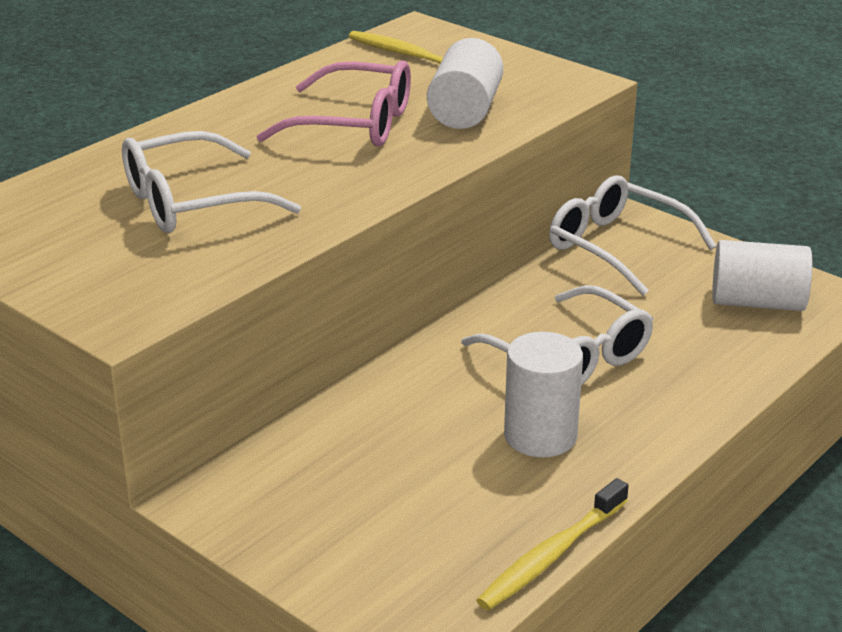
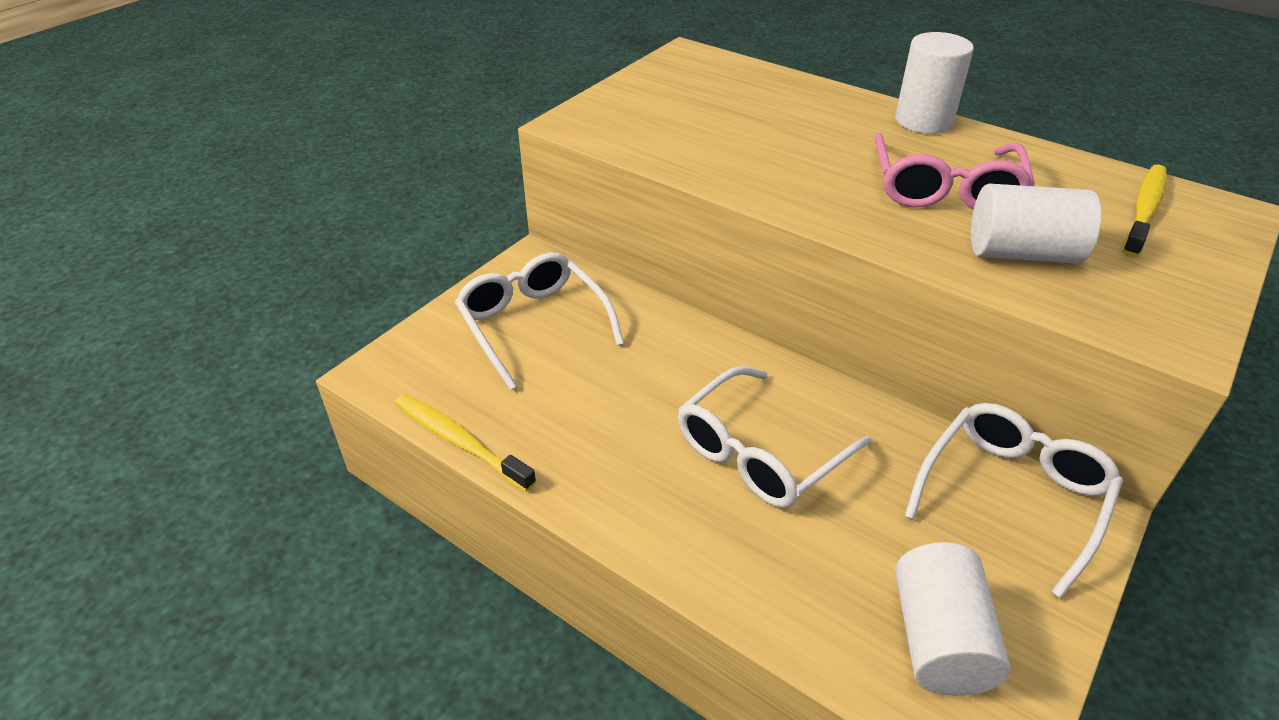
camera: 85 degrees right, 10 degrees up
(189, 203) = (751, 127): white glasses -> white glasses (532, 324)
(540, 436) = (626, 432): white cylinder -> white cylinder (923, 121)

